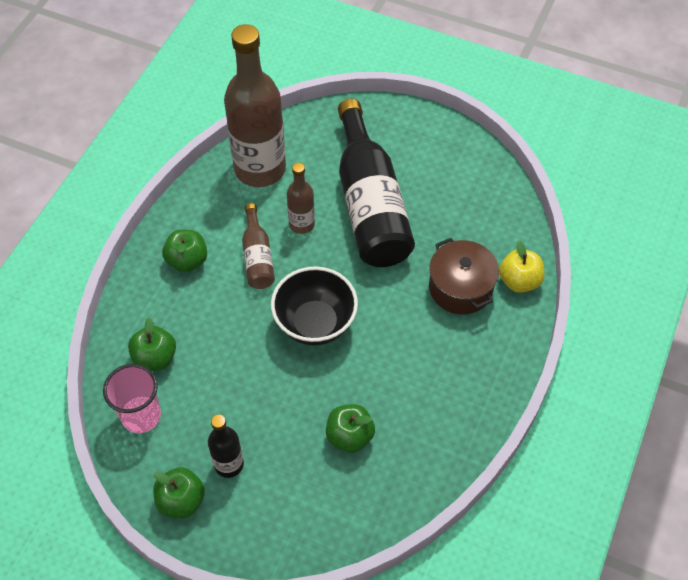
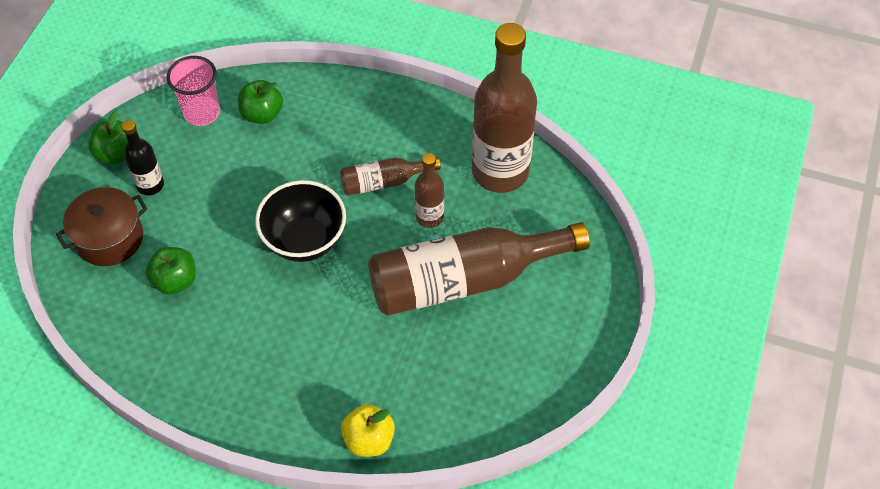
camera: 85 degrees right, 0 degrees up
(187, 261) = (374, 124): green apple -> none
(370, 204) = (464, 280): black bottle -> brown bottle
(460, 288) = (356, 377): brown pot -> brown pot (109, 238)

